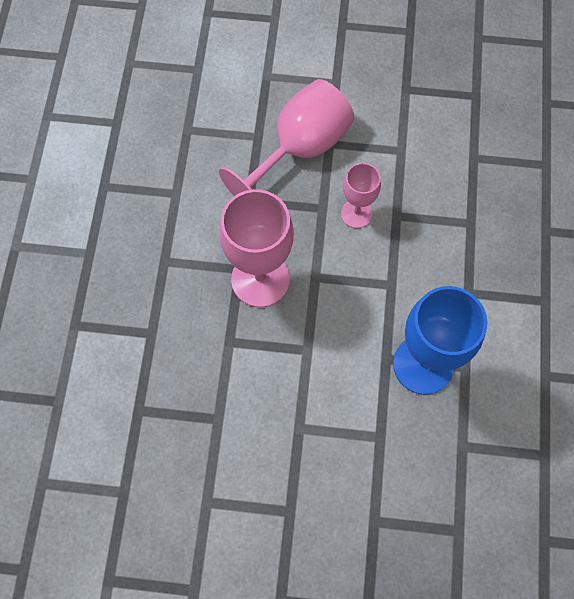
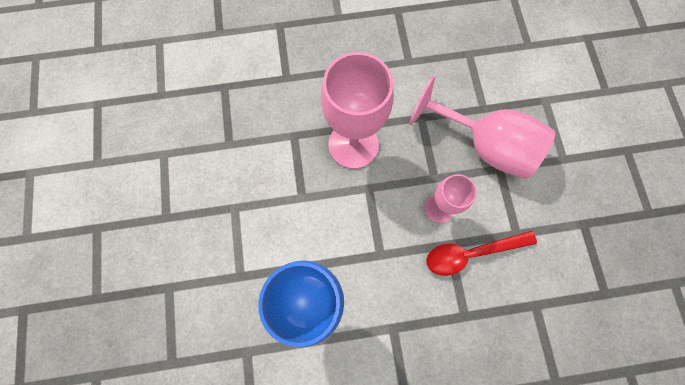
camera: 75 degrees right, 5 degrees up
(410, 198) = (471, 253): none -> red spoon

